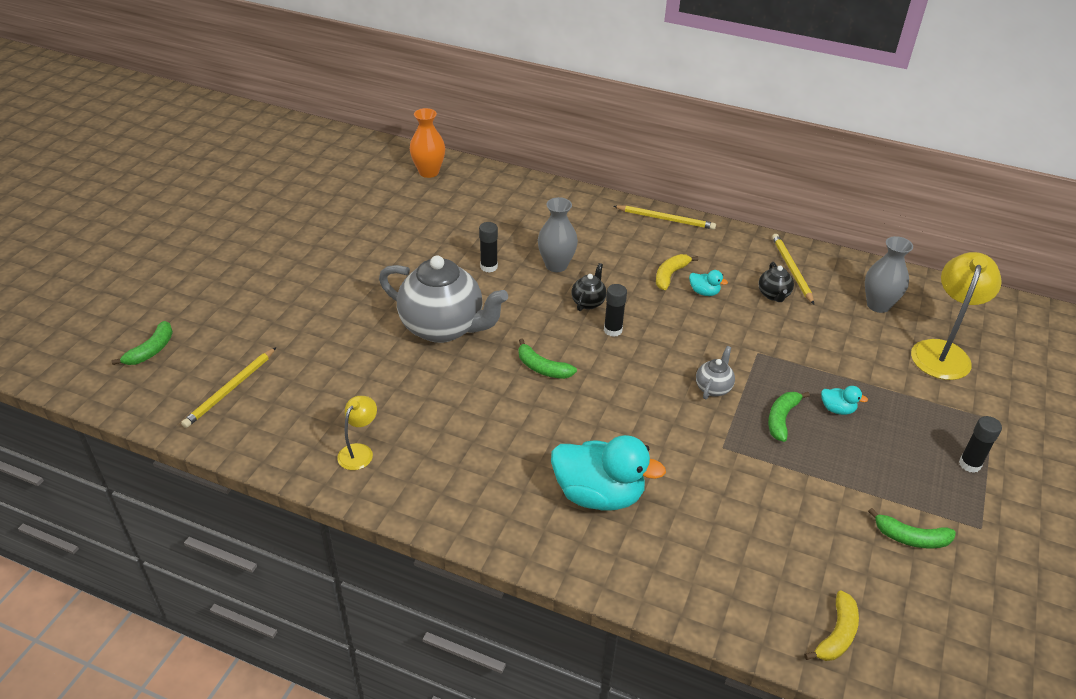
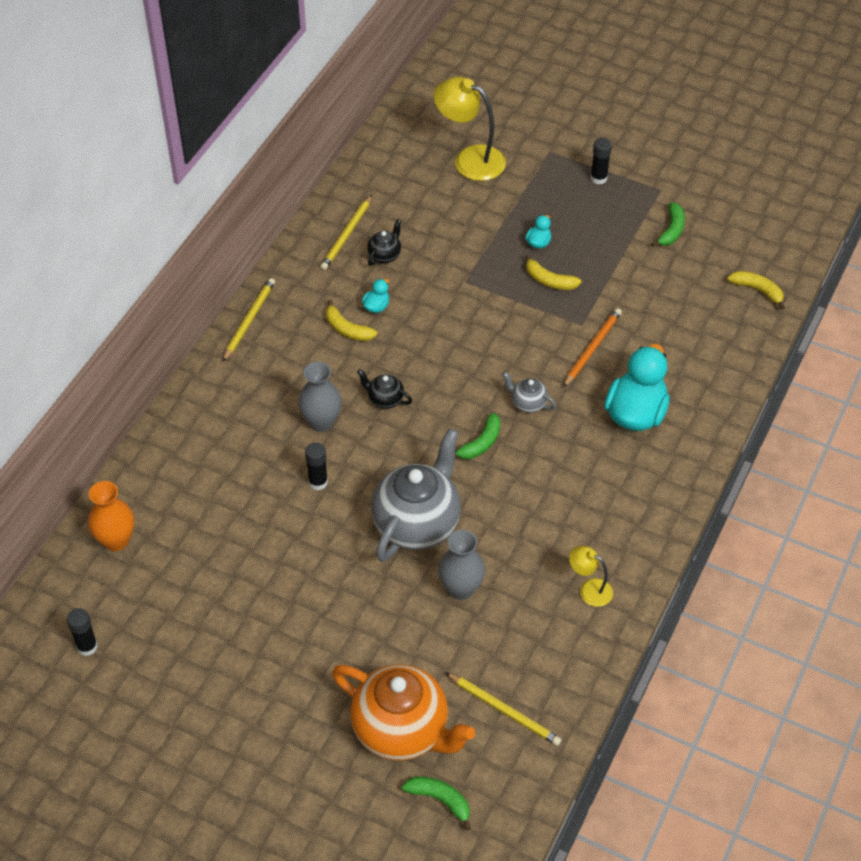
camera: 85 degrees left, 10 degrees up
(225, 326) = (402, 730): none -> orange teapot
(613, 330) = (429, 384): black glue stick -> black glue stick (87, 647)
(689, 456) = (592, 348): none -> orange pencil
(713, 388) = (511, 320): grey teapot -> grey teapot (528, 403)
(773, 295) = (385, 255): black teapot -> black teapot turned 60 degrees counterclockwise
(781, 419) = (549, 280): green banana -> yellow banana
(791, 269) = (347, 235): yellow pencil -> yellow pencil turned 60 degrees counterclockwise
(878, 305) = (405, 185): grey vase -> grey vase (461, 589)

